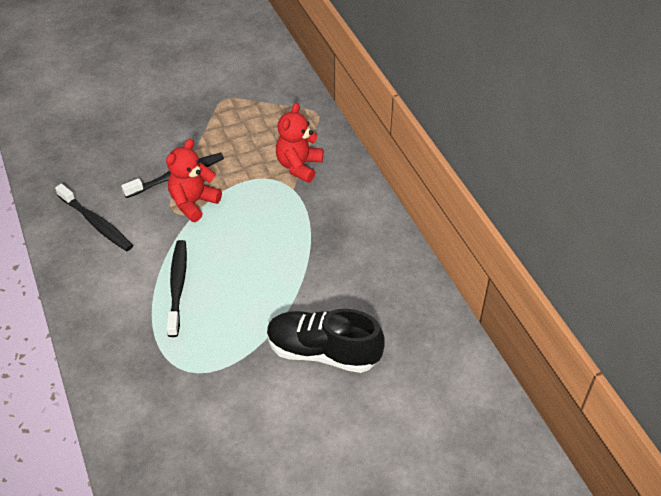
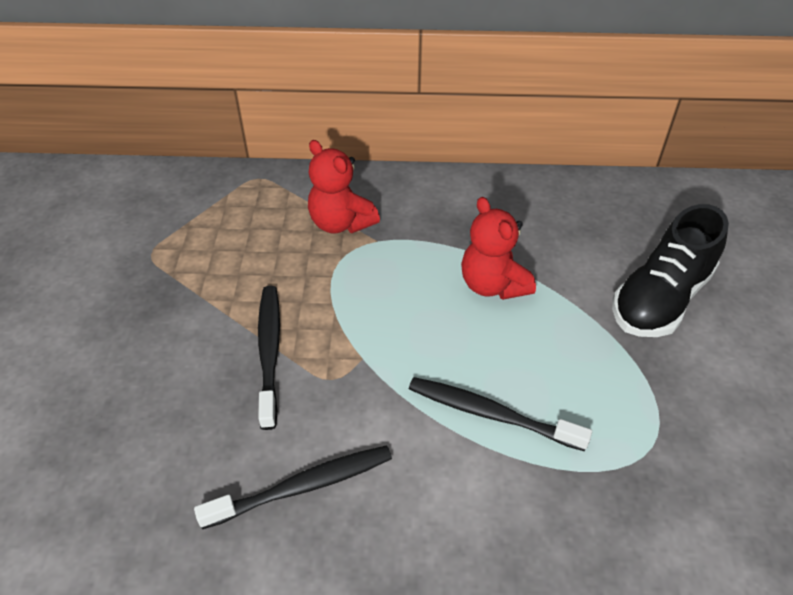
camera: 65 degrees left, 0 degrees up
(193, 203) = (337, 349): red teddy bear -> red teddy bear (493, 285)

